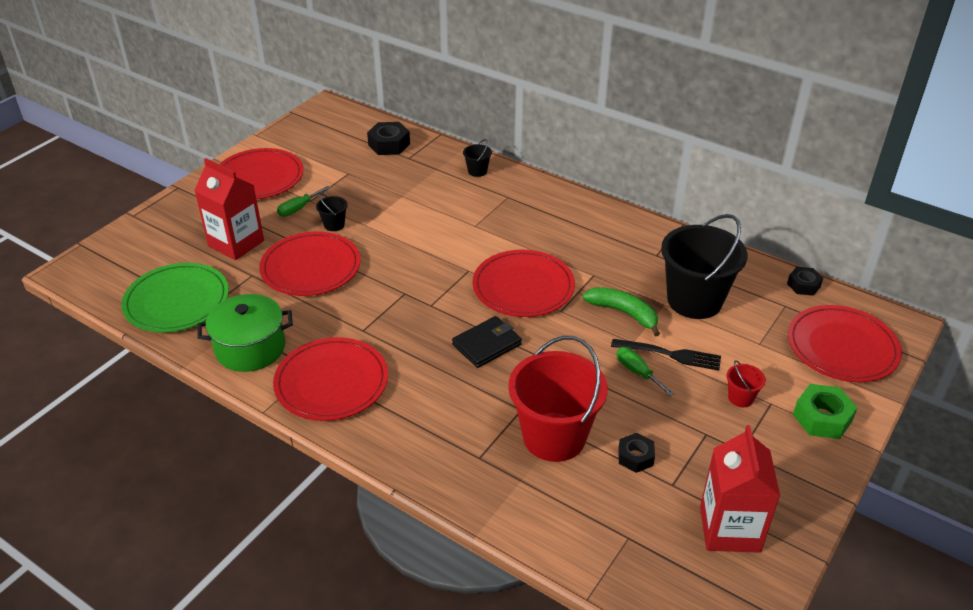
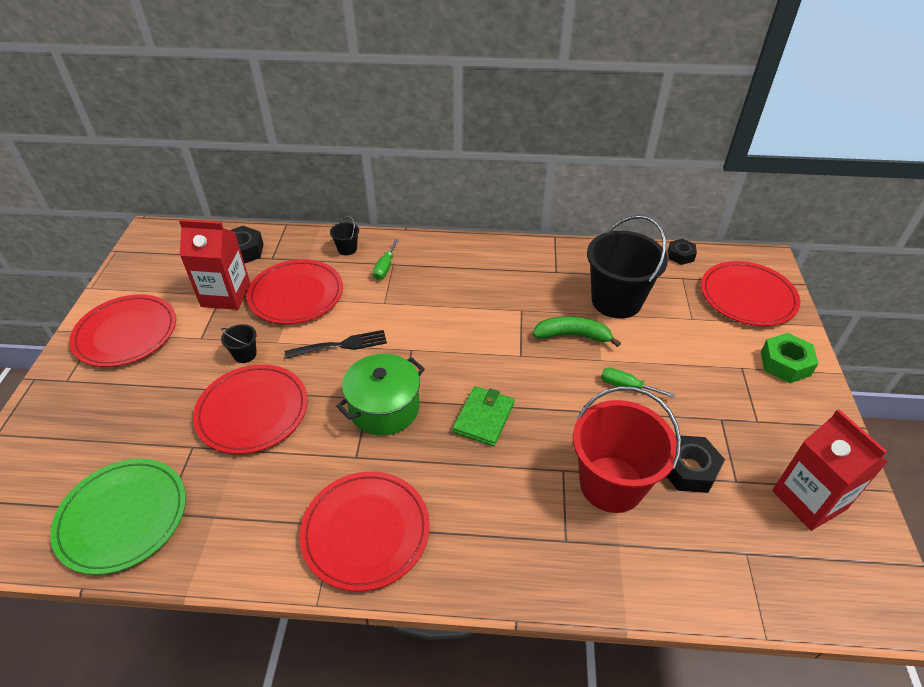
camera: 30 degrees left, 5 degrees up
(236, 243) = (149, 417): red carton -> red carton (226, 295)
(250, 348) = (249, 534): green pot -> green pot (384, 408)
(298, 208) = (194, 351): green screwdriver -> green screwdriver (385, 268)
(487, 344) = (484, 418): black wallet -> green wallet
(523, 287) = (472, 346): red plate -> red plate (296, 294)
(635, 457) = (689, 469): black nut -> black nut, size x1.53
(669, 355) = (637, 358): black fork -> black fork (340, 345)
(740, 398) = (718, 373): red bucket -> none

